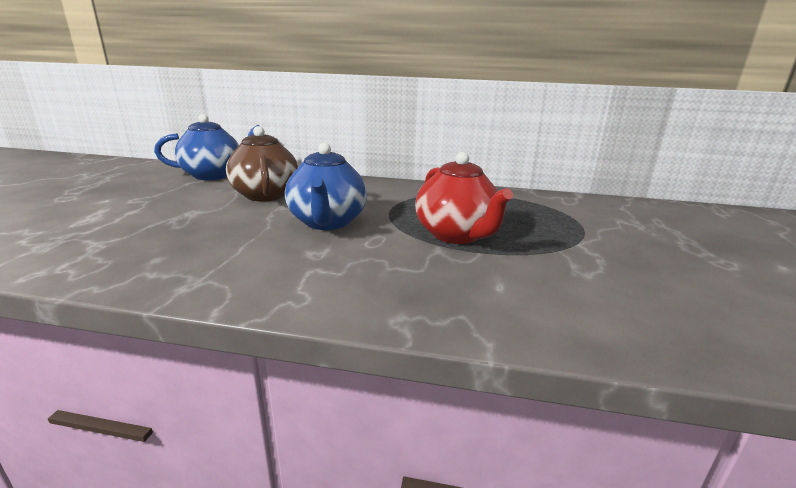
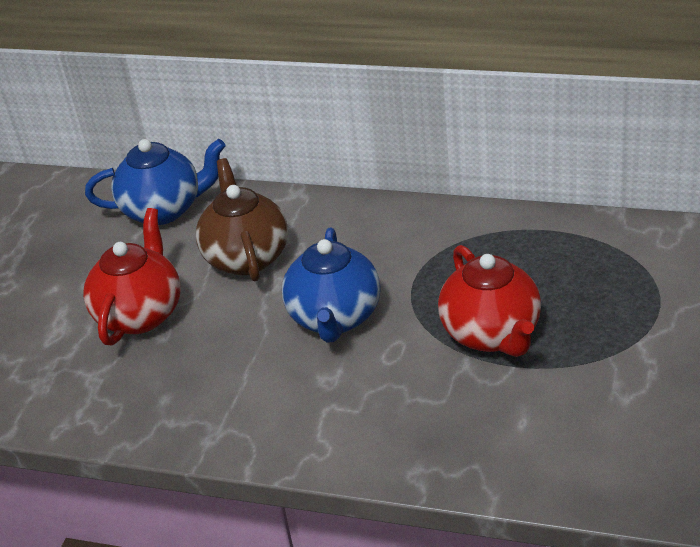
camera: 10 degrees right, 15 degrees up
(167, 214) = (141, 314): none -> red teapot

